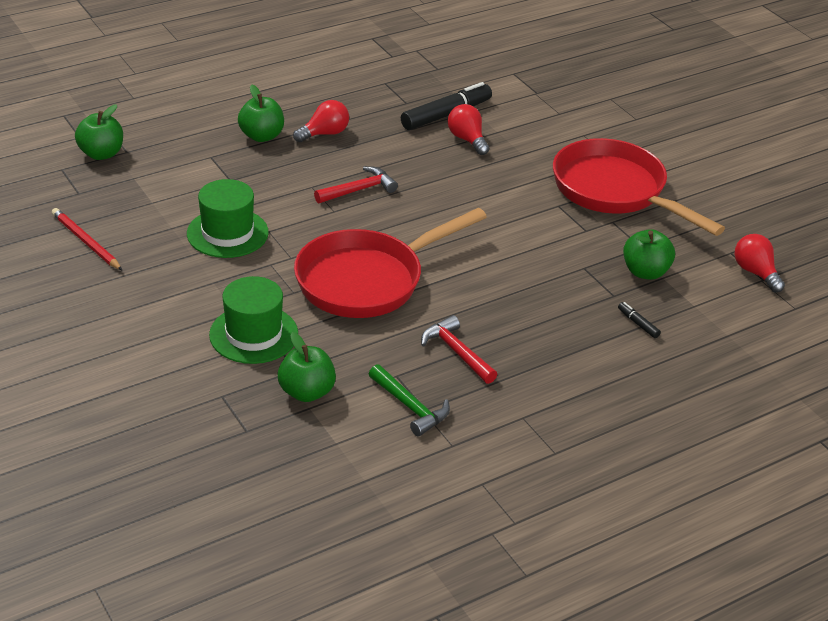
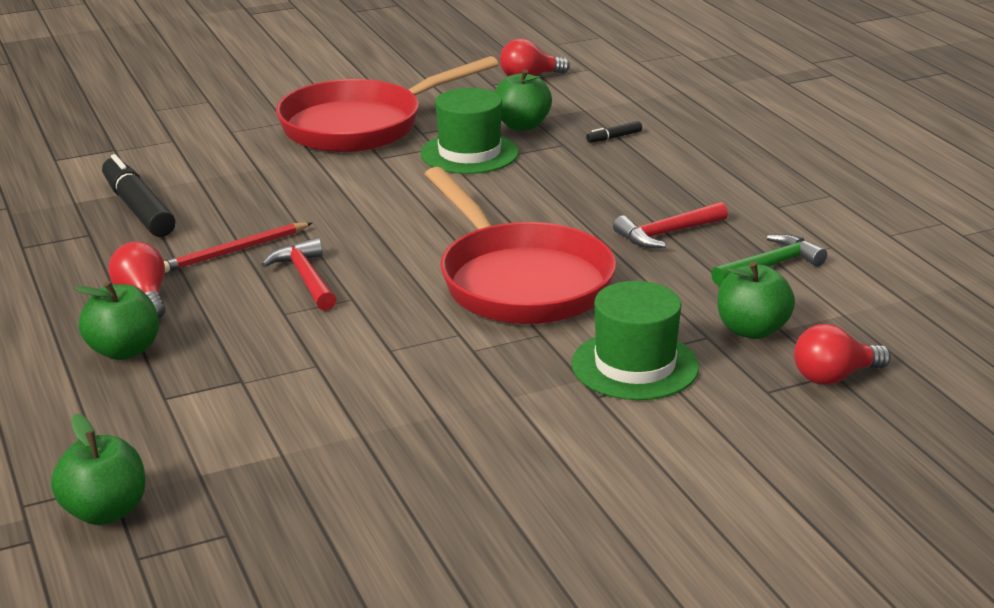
camera: 80 degrees left, 10 degrees down
(86, 242) = (382, 520): red pencil -> red pencil (235, 251)
(227, 233) = (388, 384): green hat -> green hat (469, 153)
(467, 140) = (209, 199): red light bulb -> red light bulb (834, 377)

